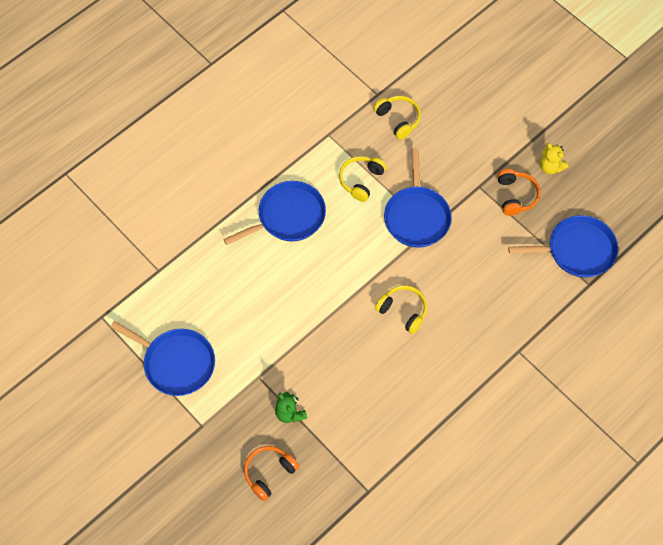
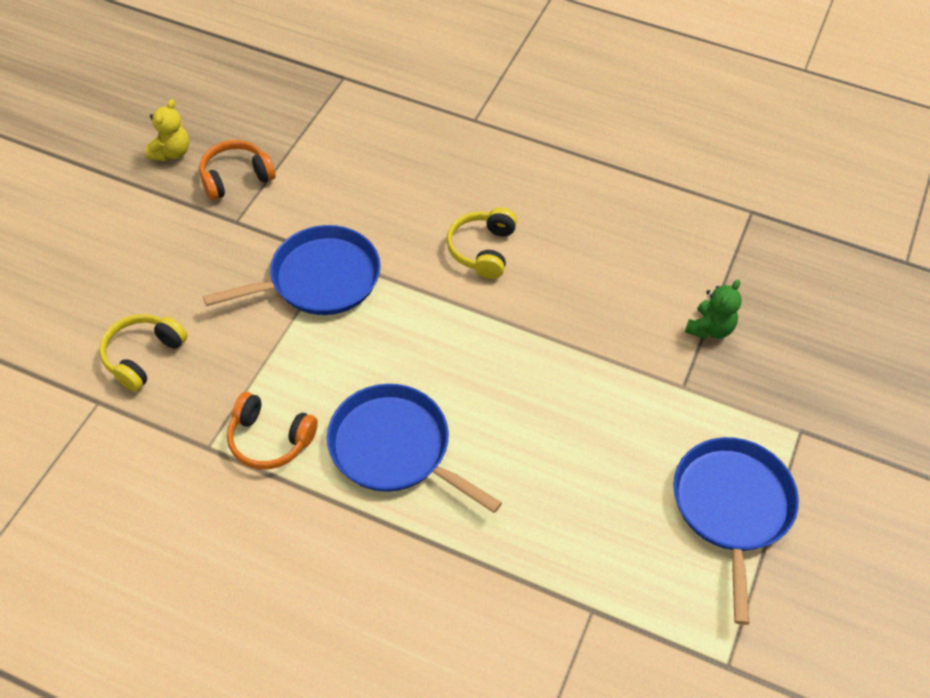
camera: 115 degrees left, 10 degrees down
(269, 473) = (805, 322): orange headphones -> orange headphones (270, 440)
(361, 180) = (283, 369): yellow headphones -> none
(577, 250) = (297, 98): blue pan -> none

